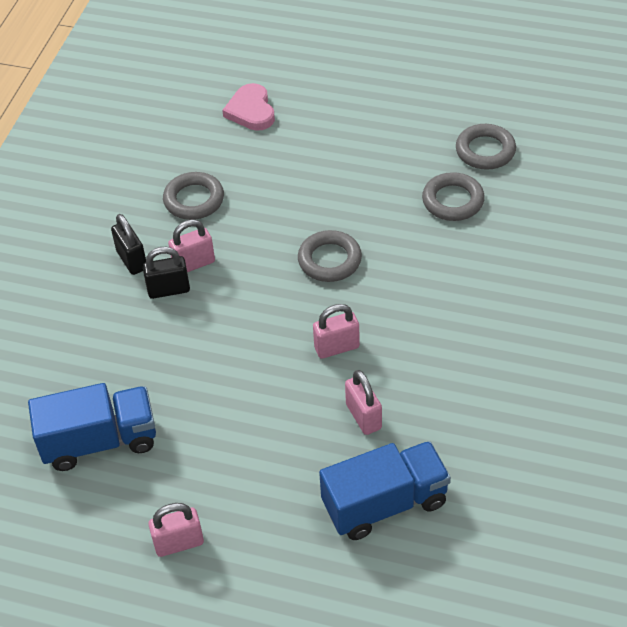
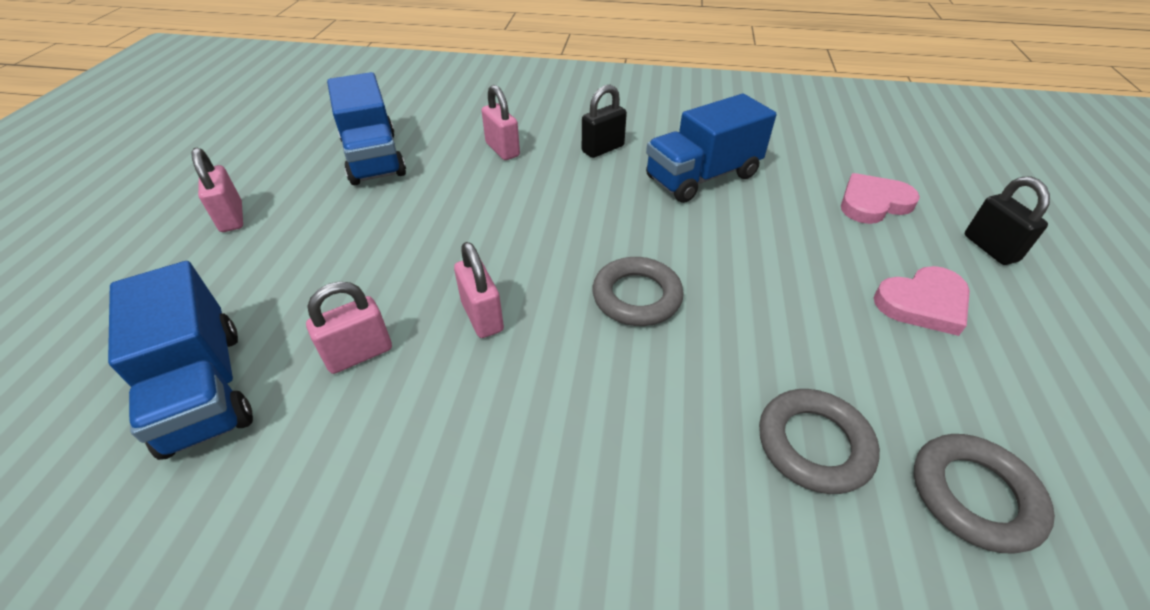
camera: 80 degrees right, 5 degrees down
(169, 290) = (566, 175): black padlock -> black padlock (990, 248)
(194, 200) = (702, 177): grey ring -> blue truck
(194, 263) = (606, 187): pink padlock -> pink padlock (502, 150)
(356, 122) = (923, 303): none -> pink heart

